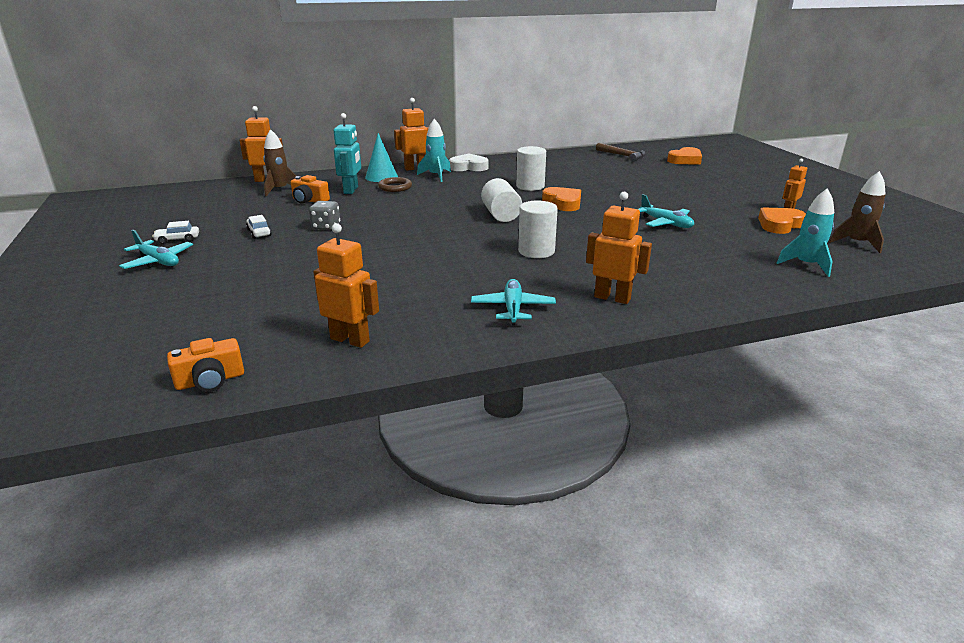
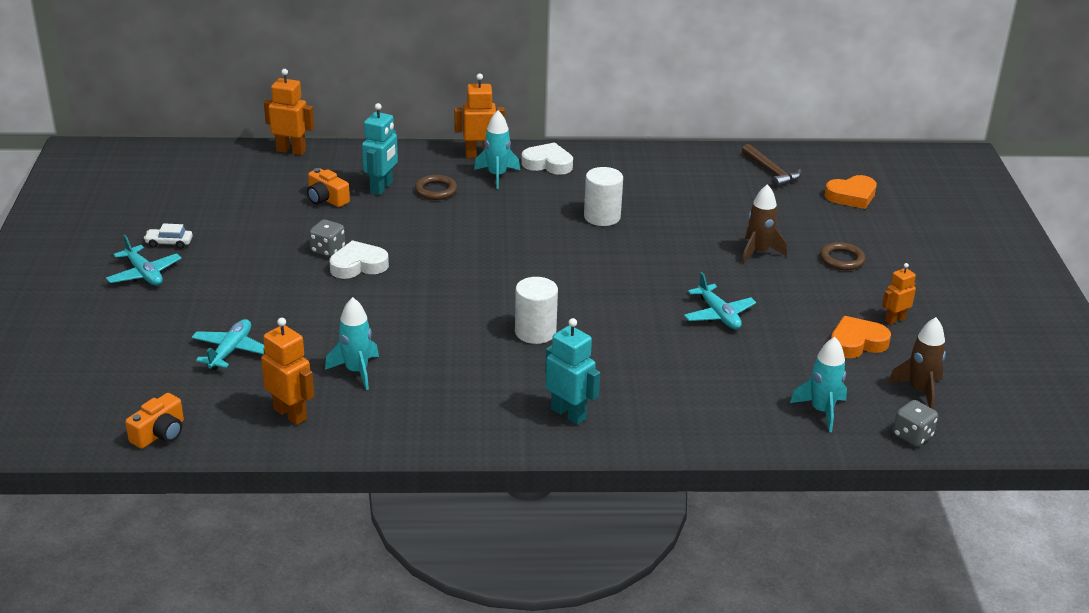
camera: 15 degrees right, 5 degrees up
(210, 380) = (160, 434): orange camera -> orange camera turned 45 degrees counterclockwise
(259, 233) = (254, 247): white car -> none
(280, 190) = (300, 173): brown rocket -> brown rocket (758, 252)
(358, 232) = (358, 265): none -> white heart
(381, 177) = (429, 166): turquoise cone -> none
(398, 298) = (357, 371): none -> turquoise rocket
(501, 215) = (533, 264): white cylinder -> none
(513, 308) = (460, 407): turquoise plane -> turquoise plane (230, 351)
(563, 203) = (621, 256): orange heart -> none
(612, 298) = (568, 414): orange robot -> turquoise robot
(715, 187) = (842, 259): none -> brown ring
(889, 269) = (912, 436): none -> grey dice

